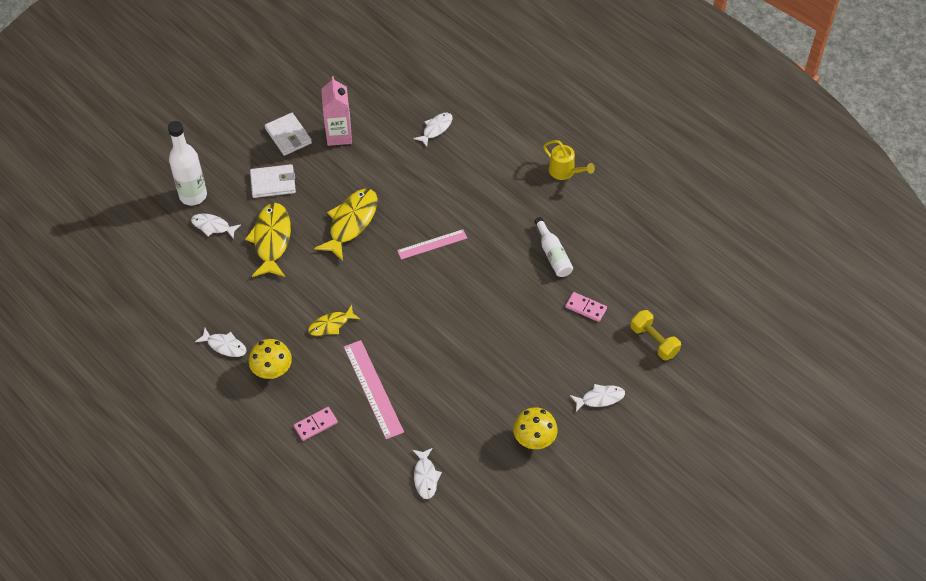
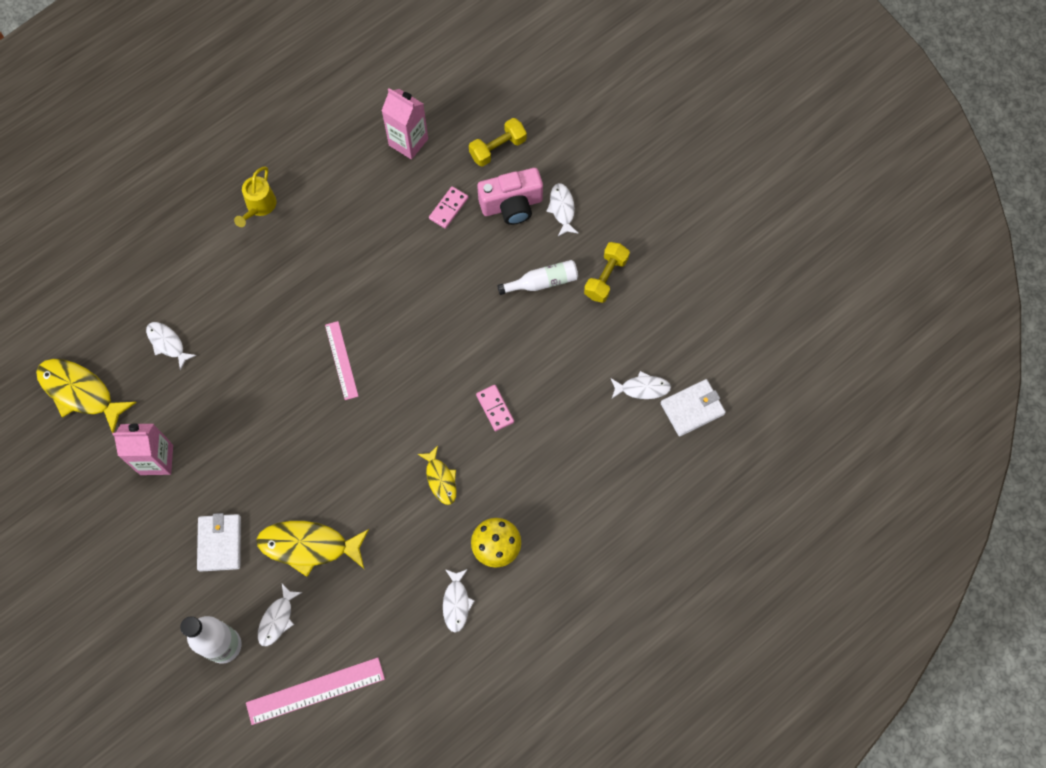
camera: 85 degrees left, 15 degrees up
(224, 346) = (456, 603): white fish -> white fish turned 150 degrees clockwise
(288, 136) = (146, 523): white wallet -> white wallet (692, 409)
(315, 424) = (571, 500): pink domino -> pink domino (495, 408)
(351, 223) = (296, 450): yellow fish -> yellow fish (80, 392)
(373, 389) = (530, 436): pink ruler -> pink ruler (315, 691)
(534, 439) = (606, 277): yellow mushroom -> yellow dumbbell
(553, 254) = (373, 233): white bottle -> white bottle (542, 282)
(565, 172) = (259, 207): yellow watering can -> yellow watering can turned 150 degrees clockwise
(597, 357) = (512, 205): none -> pink camera
(647, 271) = (408, 142): none -> pink carton

